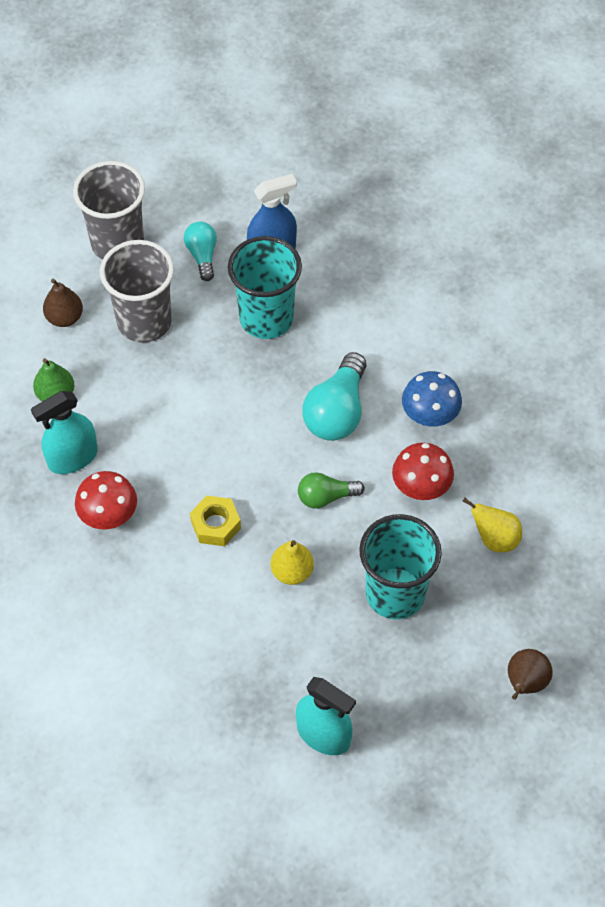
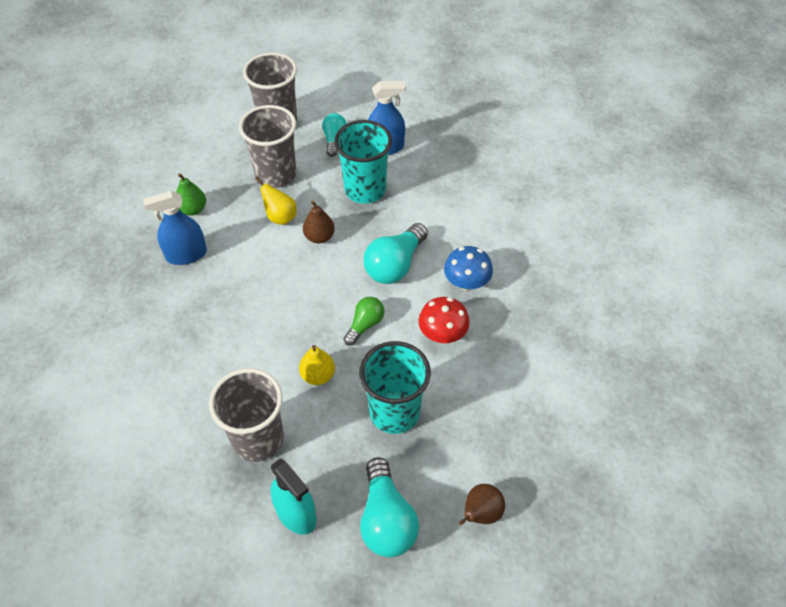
camera: 15 degrees right, 5 degrees down
(65, 318) = (221, 160): brown pear -> brown pear (319, 237)
(73, 457) = (186, 255): turquoise spray bottle -> blue spray bottle
(108, 515) = (195, 301): red mushroom -> none
(215, 525) = (272, 326): yellow nut -> none
(250, 663) = (258, 439): none -> grey cup
(326, 497) = (365, 325): green light bulb -> green light bulb turned 120 degrees clockwise
(425, 715) = (386, 519): none -> turquoise light bulb
(494, 539) = (490, 388): yellow pear -> yellow pear (280, 217)

